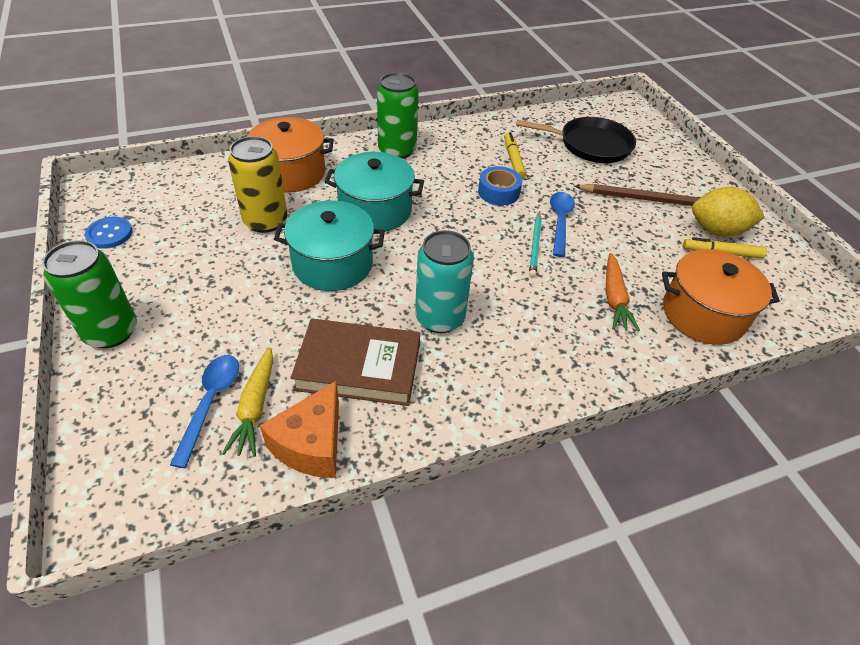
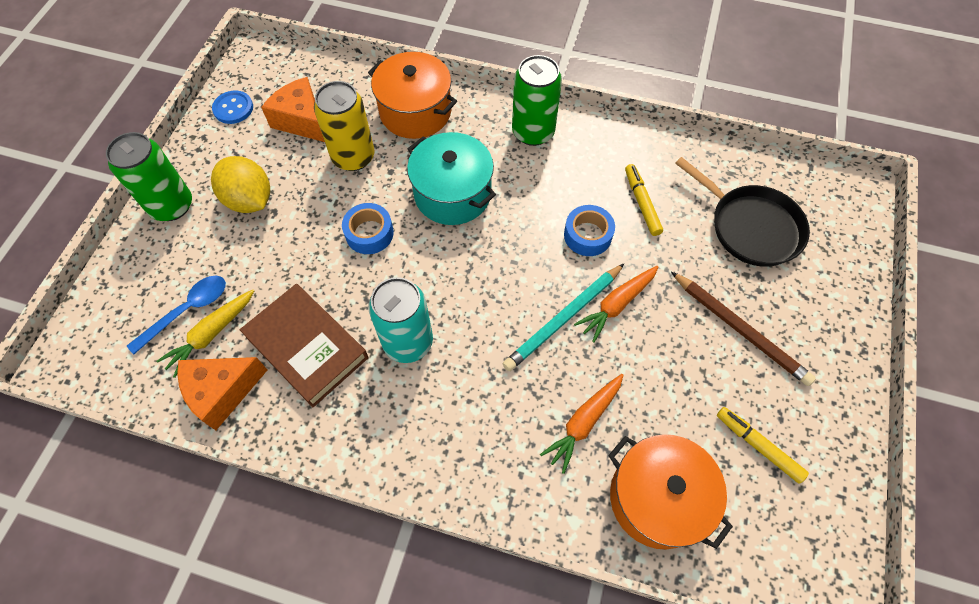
camera: 40 degrees right, 15 degrees up
(190, 216) = (301, 120): none -> orange cheese
(332, 264) = (369, 233): turquoise pot -> blue tape
(513, 160) = (642, 203): yellow marker -> yellow marker turned 45 degrees counterclockwise
(535, 246) = (563, 318): turquoise pencil -> turquoise pencil, size x1.52
(560, 221) = (617, 305): blue spoon -> orange carrot
(717, 230) = (784, 417): yellow lemon -> yellow lemon (249, 200)

